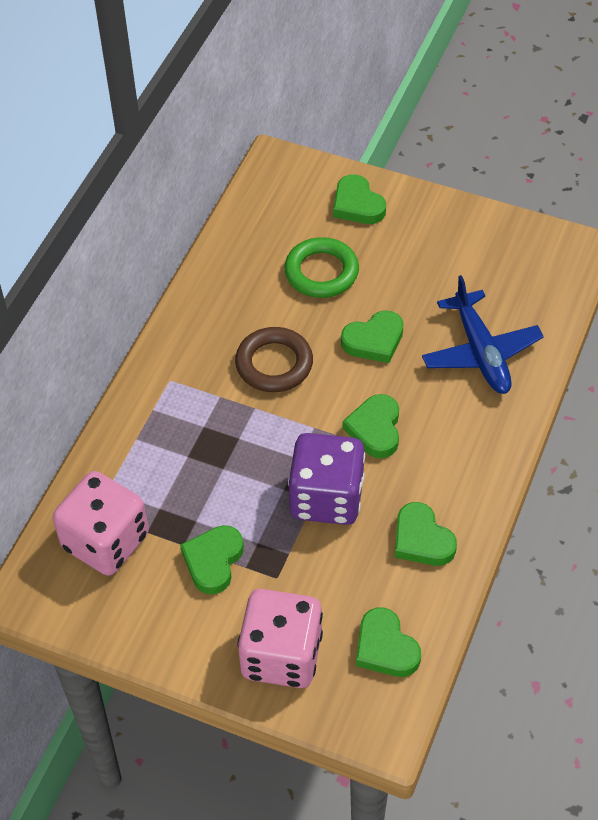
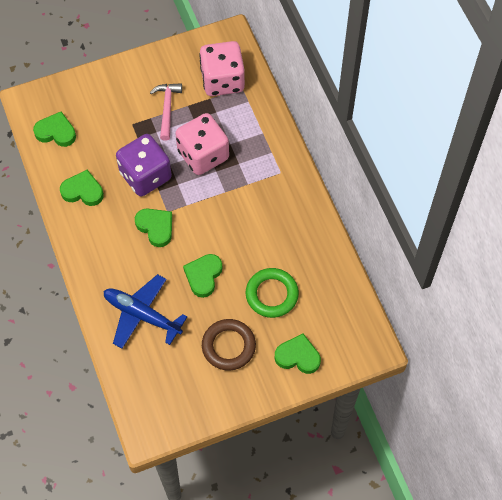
camera: 135 degrees right, 10 degrees up
(213, 561) = (167, 109): green heart -> pink hammer
(274, 364) = (240, 221): brown ring -> brown ring (228, 346)
(281, 655) = (97, 95): pink dice -> pink dice (203, 155)

